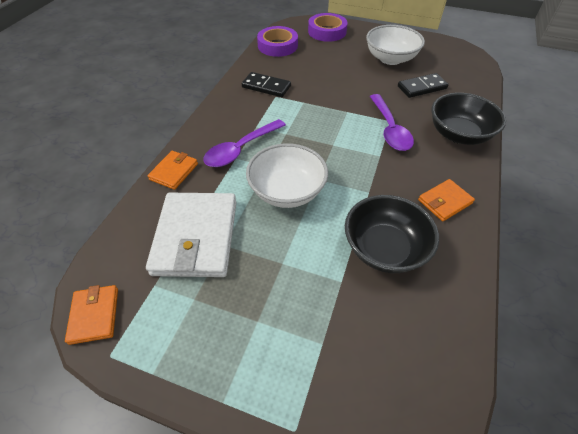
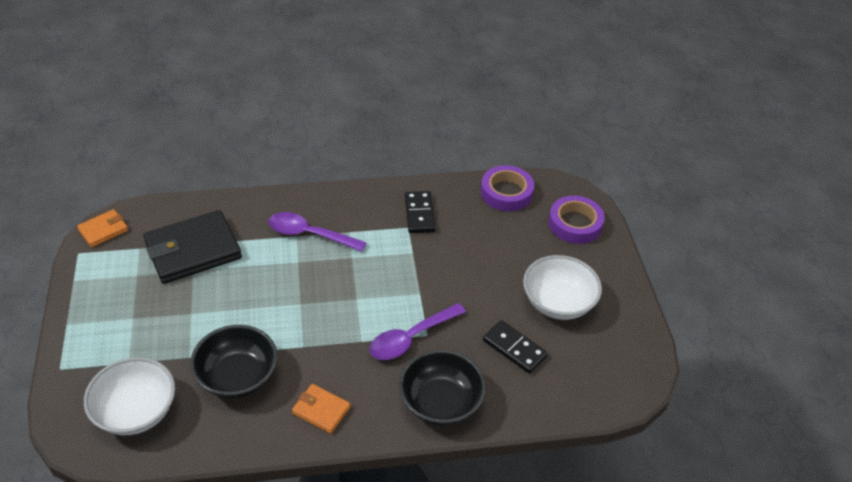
camera: 60 degrees right, 5 degrees down
(174, 172) = (256, 204): orange wallet -> none
(196, 237) = (193, 250): white wallet -> black wallet
(287, 191) = (272, 287): white bowl -> white bowl (136, 411)

